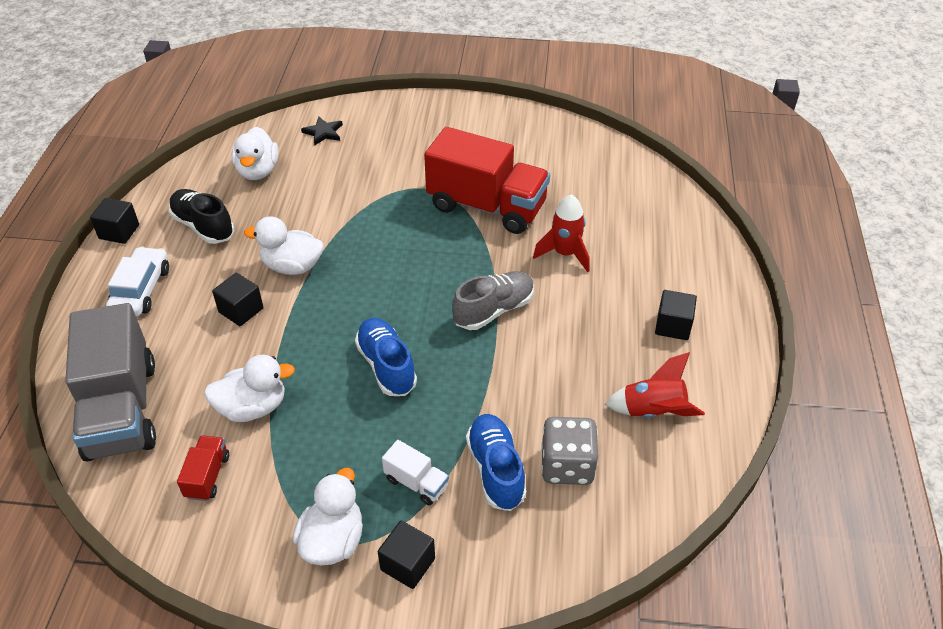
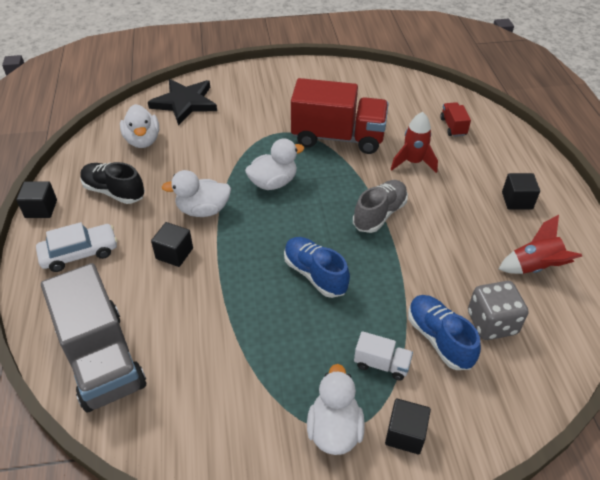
camera: 15 degrees left, 0 degrees up
(141, 290) = (80, 253): white car -> white car turned 75 degrees clockwise
(207, 476) = (202, 400): red truck -> red truck (453, 127)
(253, 407) = (218, 332): white duck -> white duck (273, 183)
(323, 132) = (184, 103): black star -> black star, size x1.99

